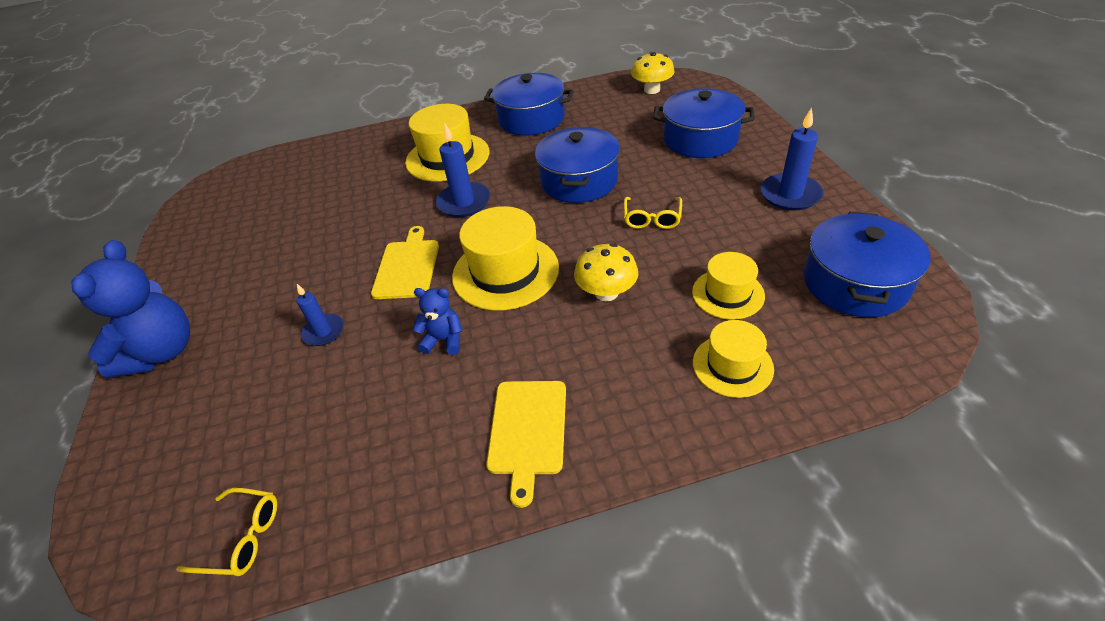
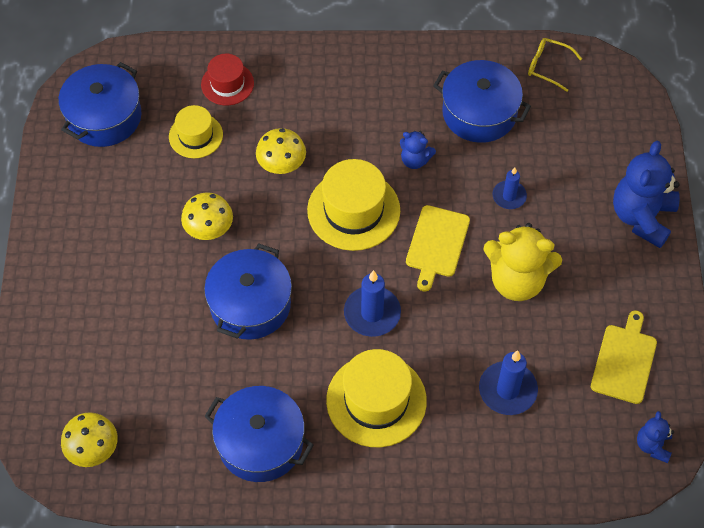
camera: 170 degrees left, 15 degrees up
(217, 187) = (653, 445): none -> blue teddy bear
(321, 259) = (517, 280): none -> yellow teddy bear
(528, 430) = (372, 80): yellow cutting board -> yellow cutting board (624, 361)
(652, 219) = (209, 228): yellow glasses -> yellow mushroom
(700, 139) = (100, 325): blue pot -> blue pot (479, 113)
(732, 365) = (227, 84): yellow hat -> red hat
(790, 195) = (78, 216): blue candle -> blue candle (507, 390)

